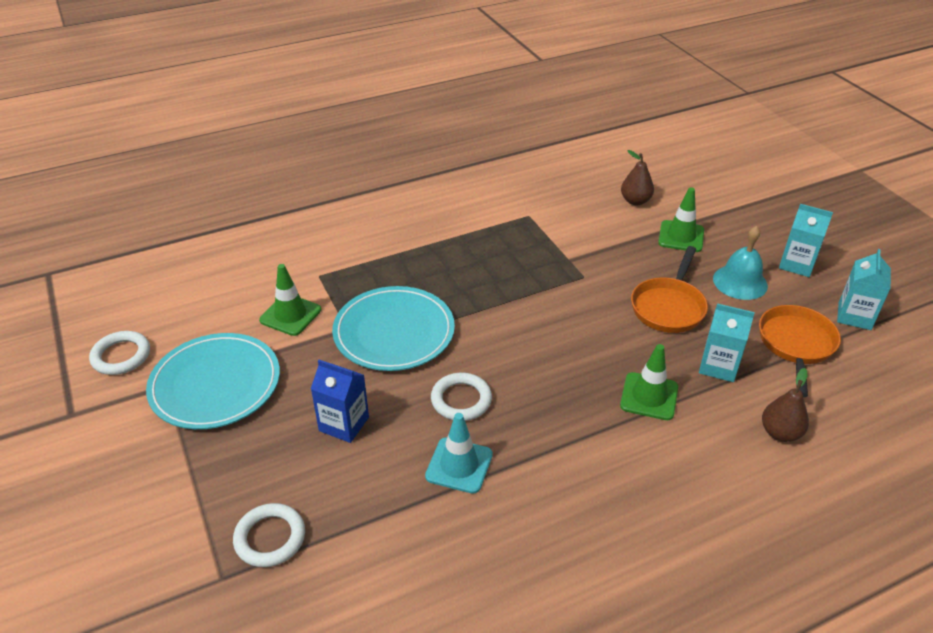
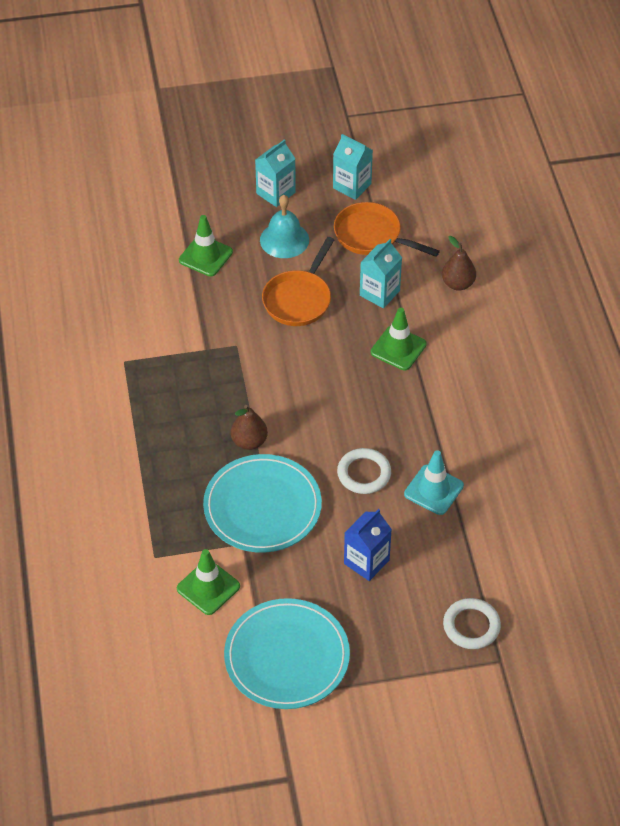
camera: 75 degrees left, 10 degrees up
(121, 356) = (220, 737): white ring -> none
(635, 201) = (135, 270): brown pear -> brown pear (249, 441)
(668, 307) = (299, 299): orange pan -> orange pan turned 75 degrees clockwise

